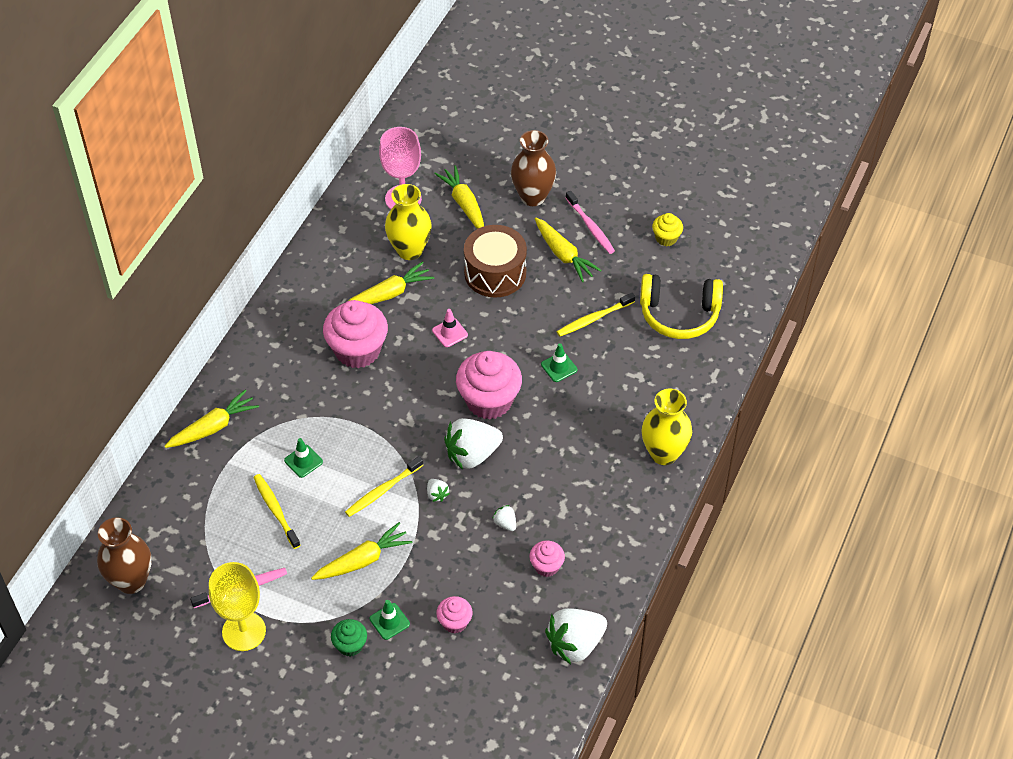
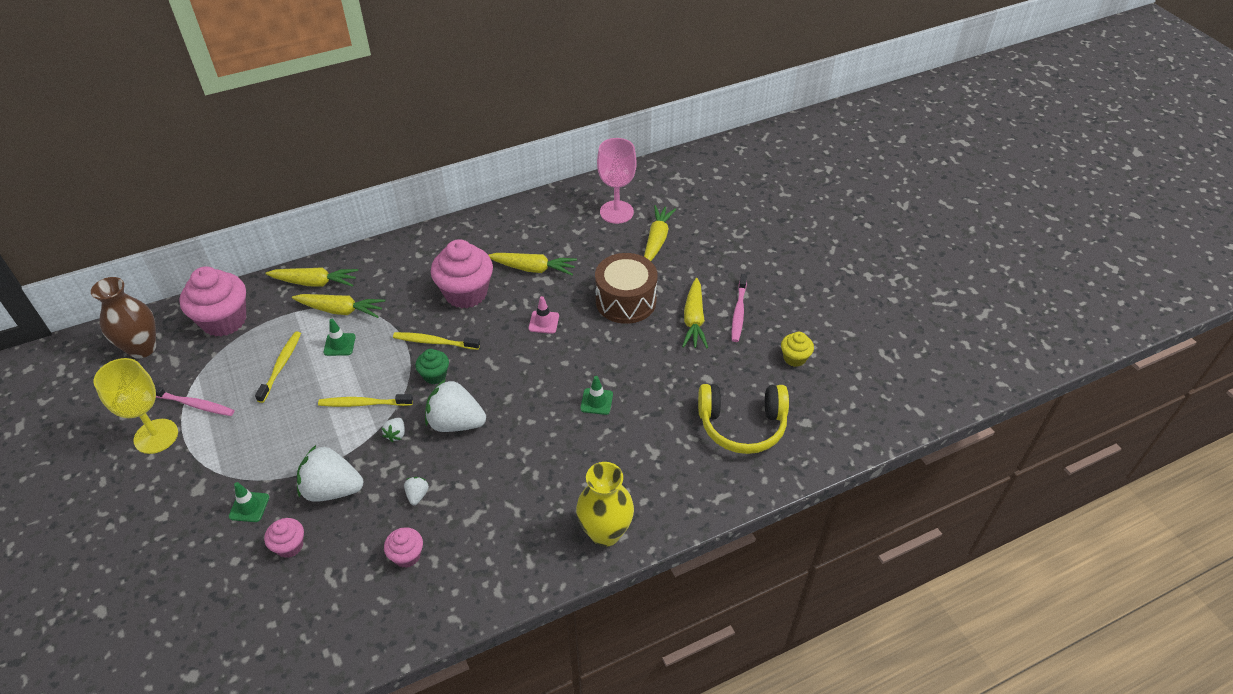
camera: 40 degrees right, 5 degrees down
(350, 645) = (203, 503): green cupcake -> green cupcake (435, 375)
(363, 560) = (290, 445): yellow carrot -> yellow carrot (341, 310)
(409, 250) = (581, 248): yellow vase -> none
(489, 401) = (515, 391): pink cupcake -> pink cupcake (224, 320)
(533, 197) = (715, 264): brown vase -> none
(575, 644) = (351, 643): white strawberry -> white strawberry (332, 489)
(594, 318) = (666, 382): yellow toothbrush -> yellow toothbrush (435, 342)
(679, 314) = (742, 425): yellow headphones -> yellow headphones turned 45 degrees counterclockwise

